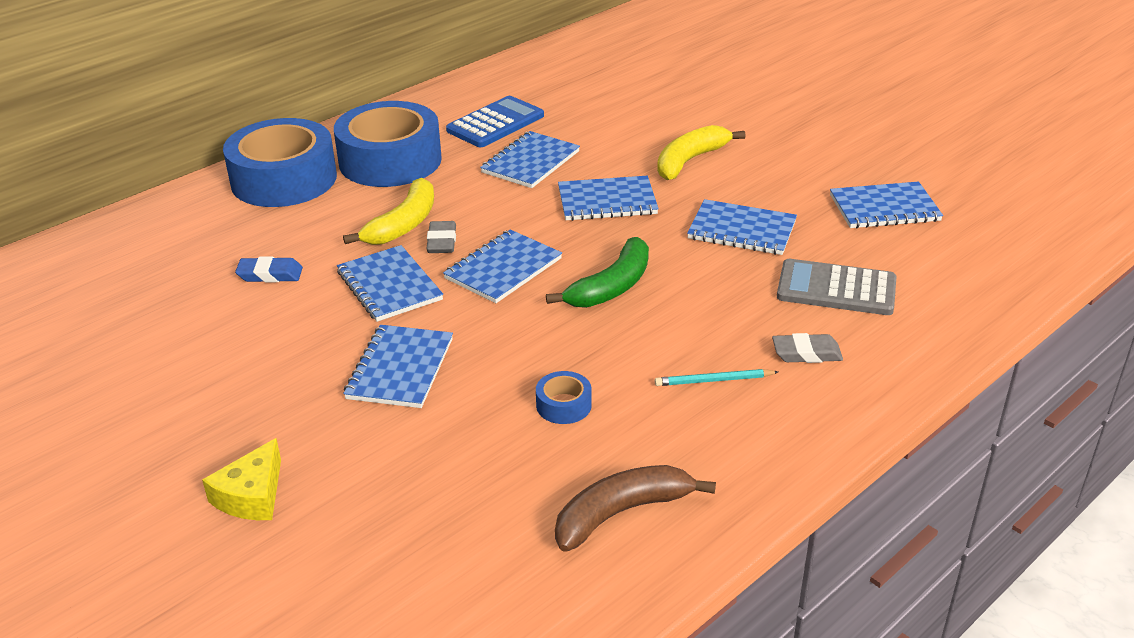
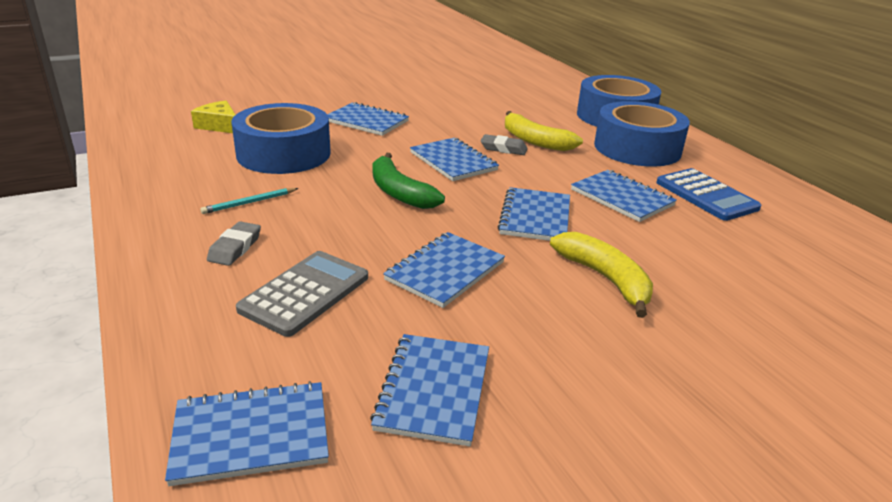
camera: 105 degrees right, 5 degrees down
(252, 495) = (301, 86): yellow cheese -> yellow cheese (219, 125)
(270, 274) = (492, 104): blue eraser -> none
(389, 286) = (457, 128): blue notebook -> blue notebook (251, 435)
(563, 405) = (283, 154): blue tape -> blue tape, size x2.47
(621, 513) = (176, 151): brown banana -> none
(714, 380) = (249, 203): turquoise pencil -> turquoise pencil turned 135 degrees counterclockwise

